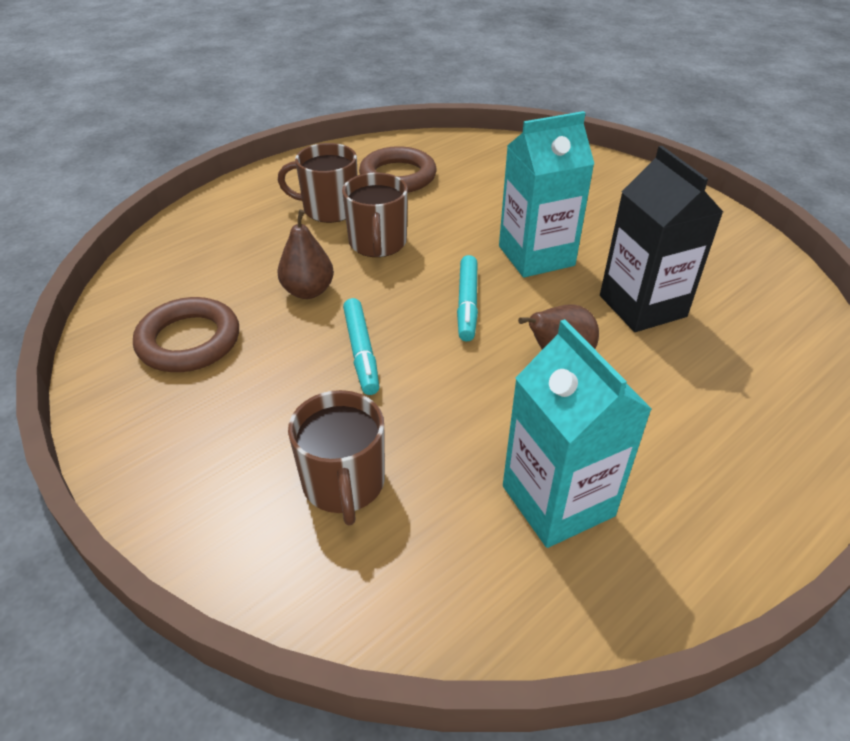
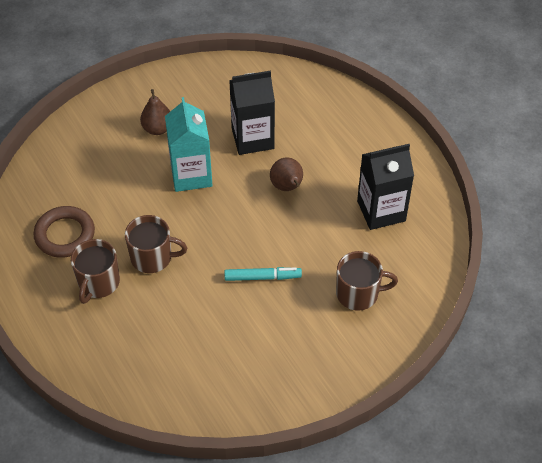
camera: 80 degrees left, 10 degrees up
(189, 341) = (232, 368): brown ring -> none
(308, 291) = (197, 301): brown pear -> brown pear (157, 129)
(467, 304) = (230, 219): turquoise marker -> none
(558, 501) = (381, 211): turquoise carton -> black carton

